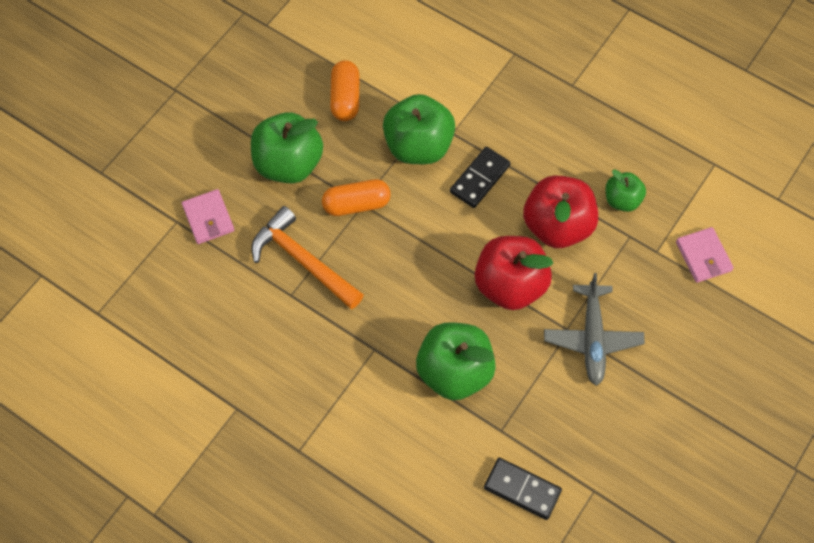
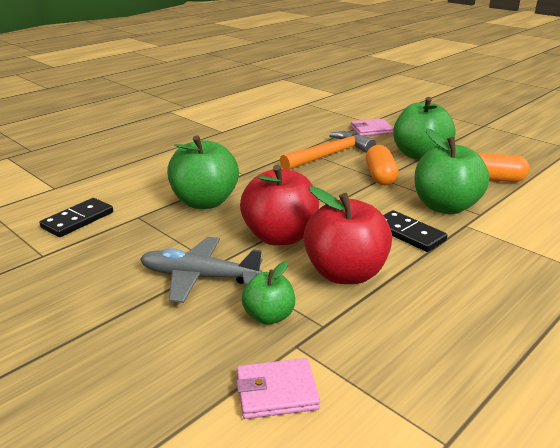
camera: 100 degrees right, 35 degrees down
(622, 200) = (378, 328): green apple -> green apple (269, 316)

